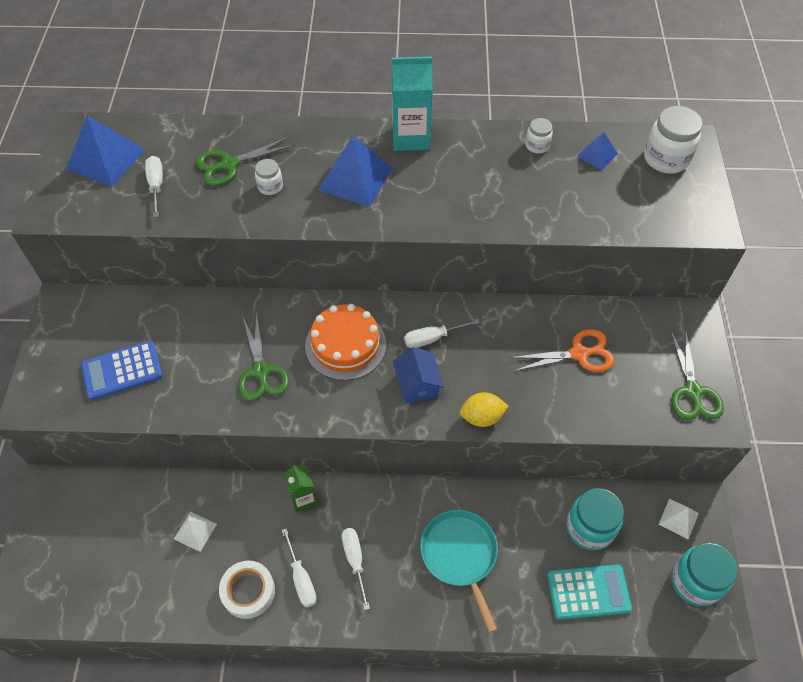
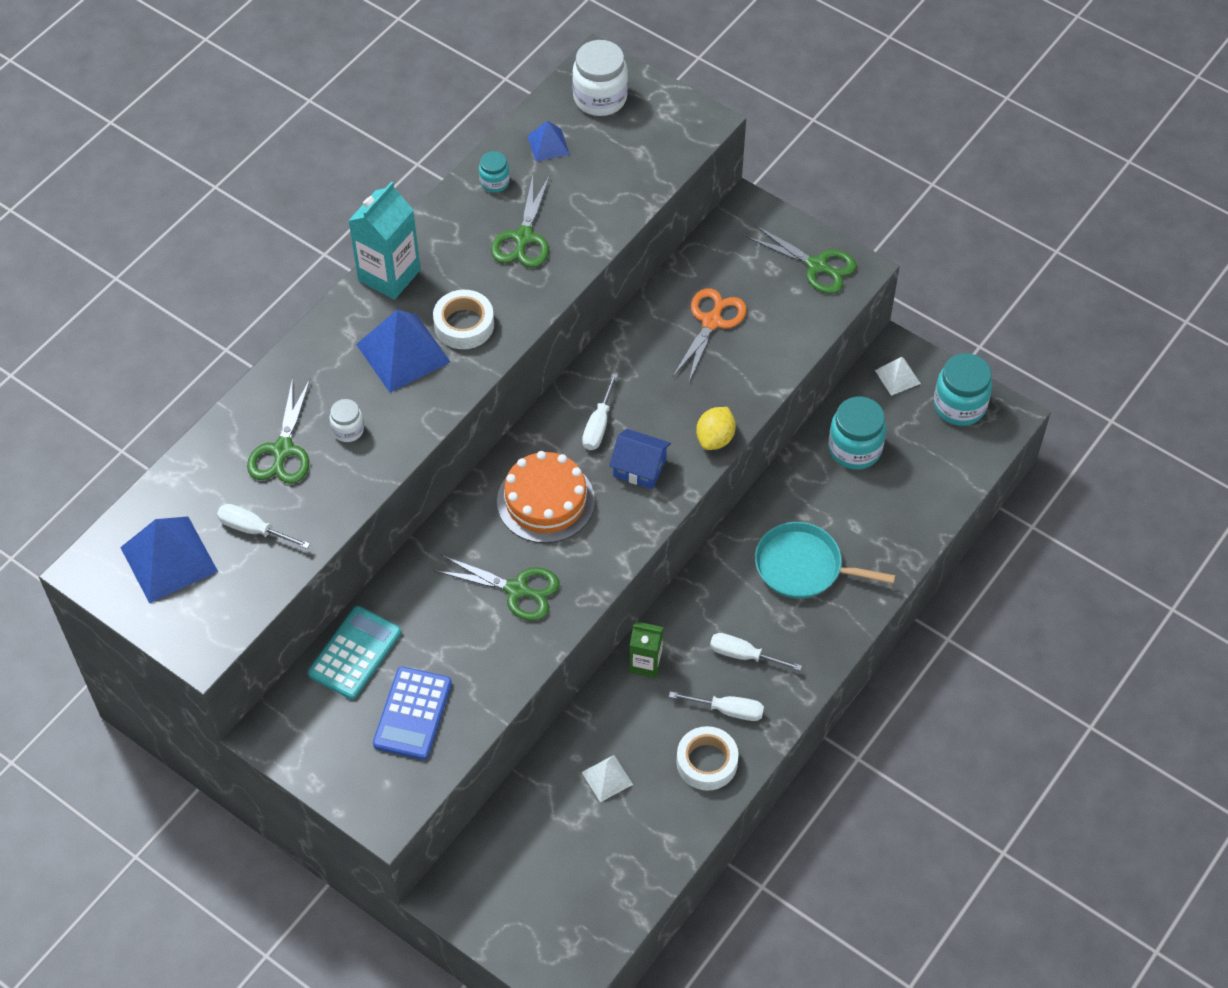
camera: 55 degrees left, 0 degrees up
(406, 196) = (464, 325): none -> white tape
(507, 186) = (523, 238): none -> green scissors
(537, 145) = (494, 182): white jar -> turquoise jar
(588, 592) = (910, 490): turquoise calculator -> turquoise calculator (355, 653)

